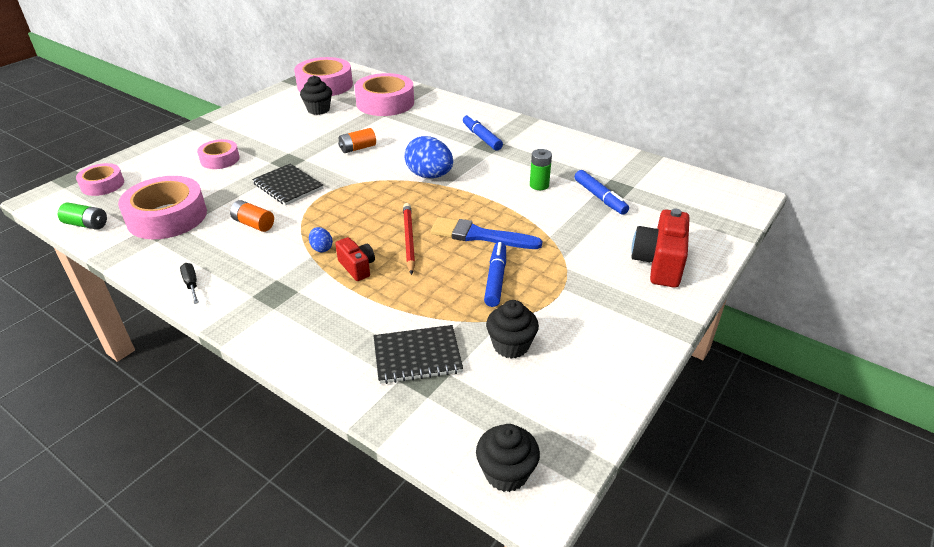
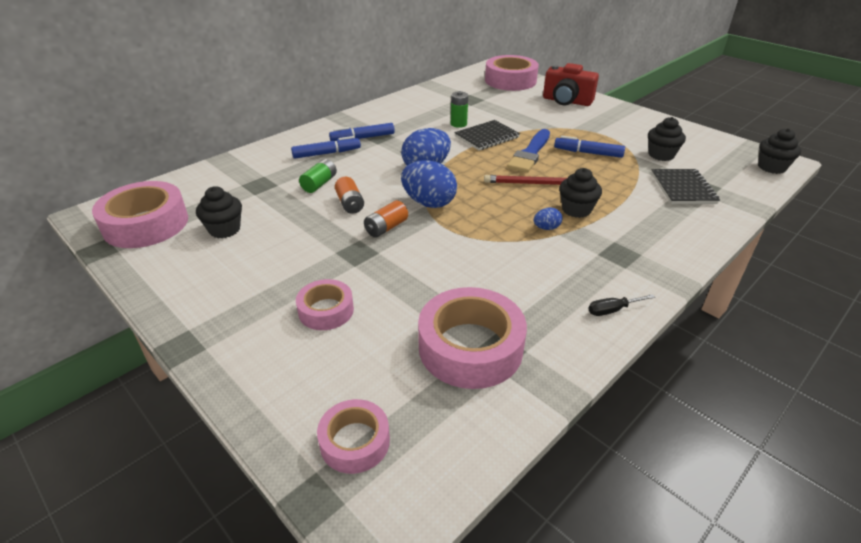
camera: 80 degrees left, 0 degrees up
(86, 224) = (477, 437): green battery -> green battery (319, 184)
(253, 224) = (498, 272): orange battery -> orange battery (386, 228)
(288, 186) = (420, 250): black notebook -> black notebook (486, 137)
(357, 267) = (576, 210): red camera -> black cupcake
(363, 183) = (429, 203): none -> blue egg
(385, 103) = (243, 183): pink tape -> pink tape (510, 81)
(600, 197) = (483, 106): blue marker -> blue marker (327, 153)

